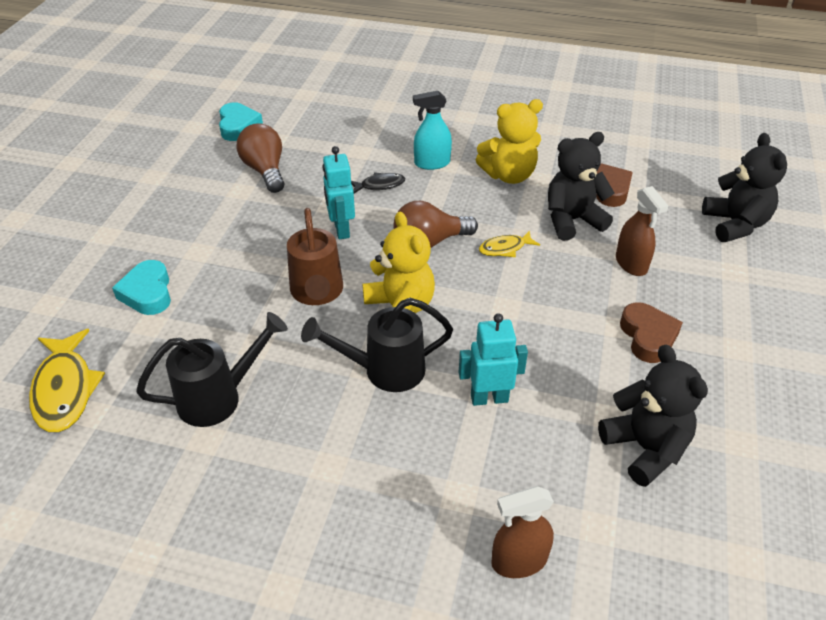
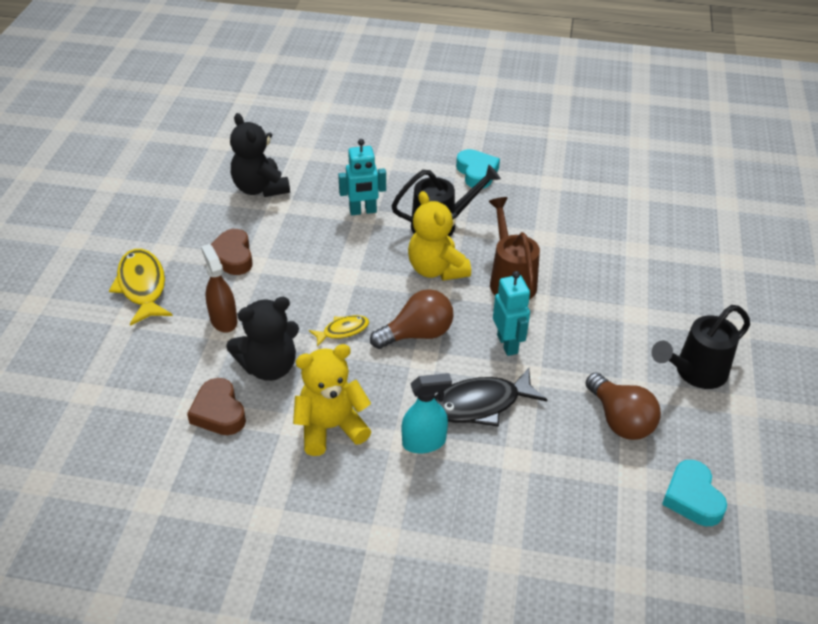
camera: 175 degrees right, 0 degrees up
(65, 389) = (666, 204): yellow fish -> yellow fish (142, 286)
(147, 293) = (656, 273): turquoise heart -> turquoise heart (477, 173)
(219, 398) = (555, 204): black watering can -> black watering can (695, 372)
(380, 185) = (480, 404): black fish -> black fish, size x1.82
(519, 561) = (349, 138): brown spray bottle -> none
(735, 224) = (97, 370): black teddy bear -> none

